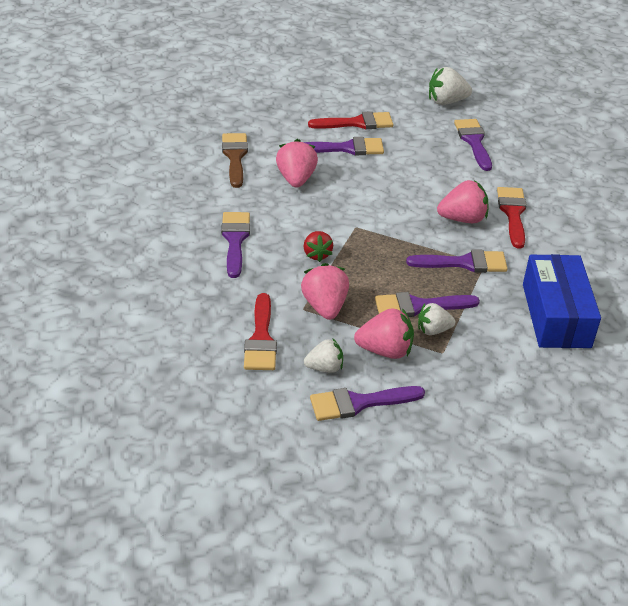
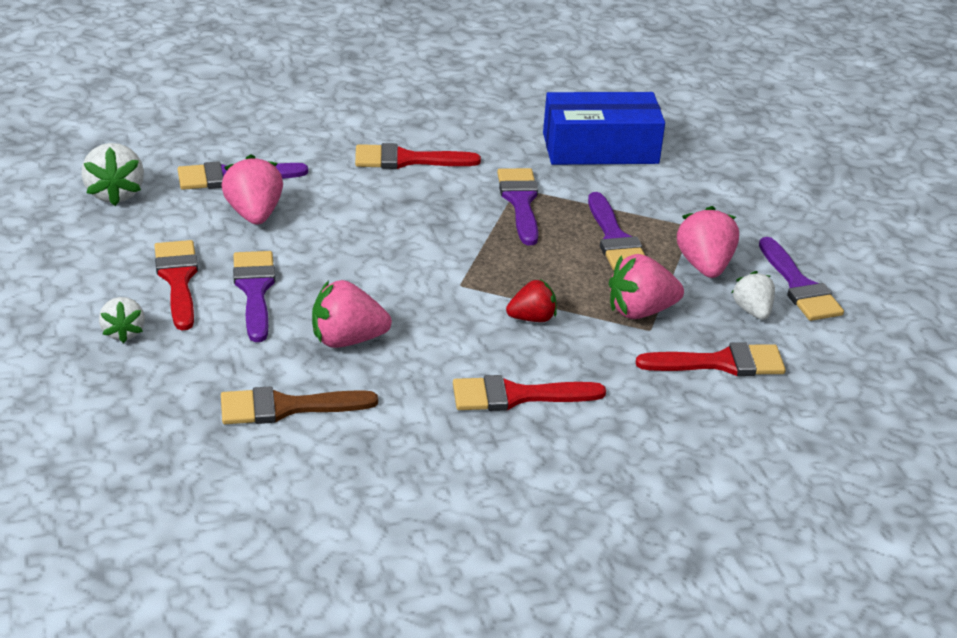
camera: 95 degrees left, 5 degrees down
(235, 240) = (516, 396): purple brush -> red brush
(433, 330) = (655, 230): white strawberry -> white strawberry (123, 332)
(462, 219) = (426, 197): pink strawberry -> pink strawberry (254, 214)

